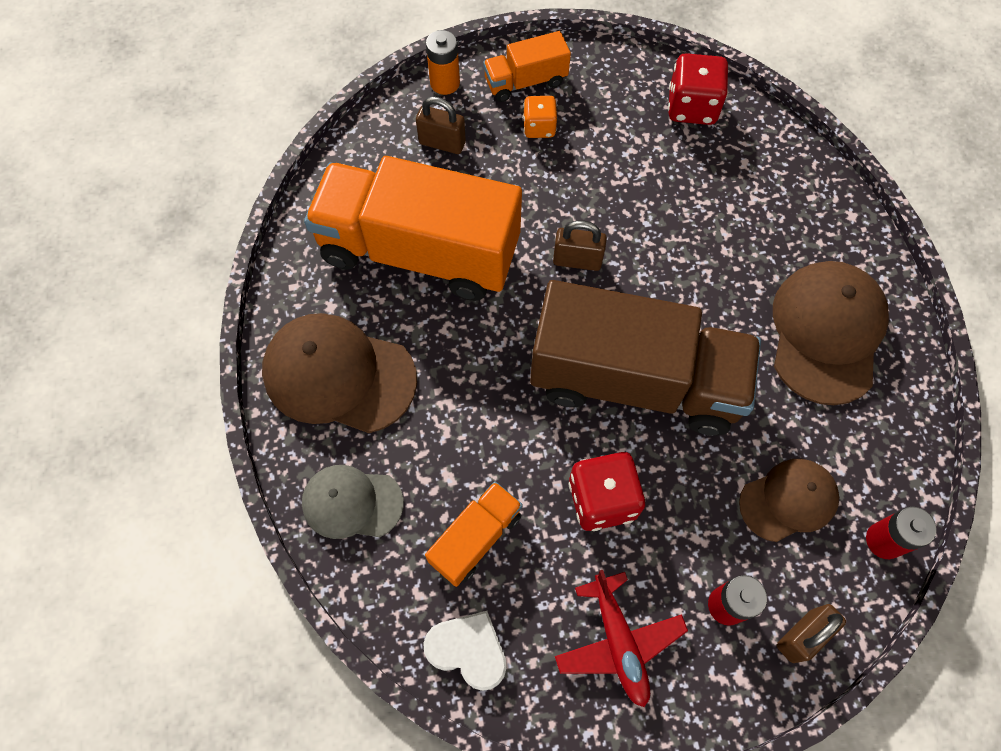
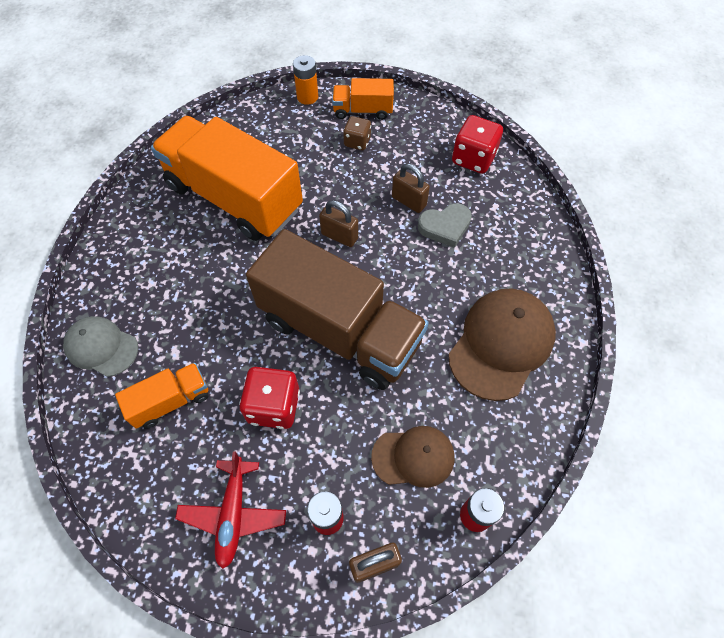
camera: 20 degrees right, 5 degrees down
(339, 375) = (138, 260): brown cap -> none
(442, 143) = (286, 134): brown padlock -> brown padlock (409, 201)
(468, 650) = (124, 478): white heart -> none
(539, 127) = (357, 142): orange dice -> brown dice
(698, 207) = (445, 227): none -> grey heart

